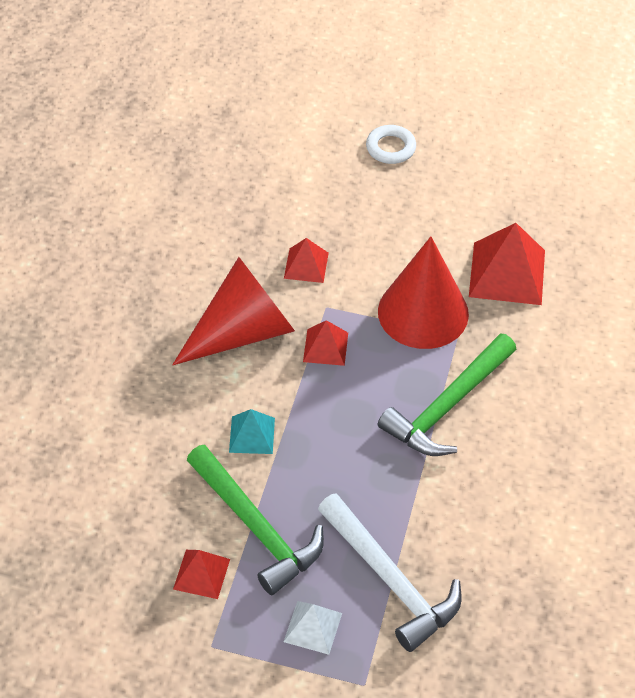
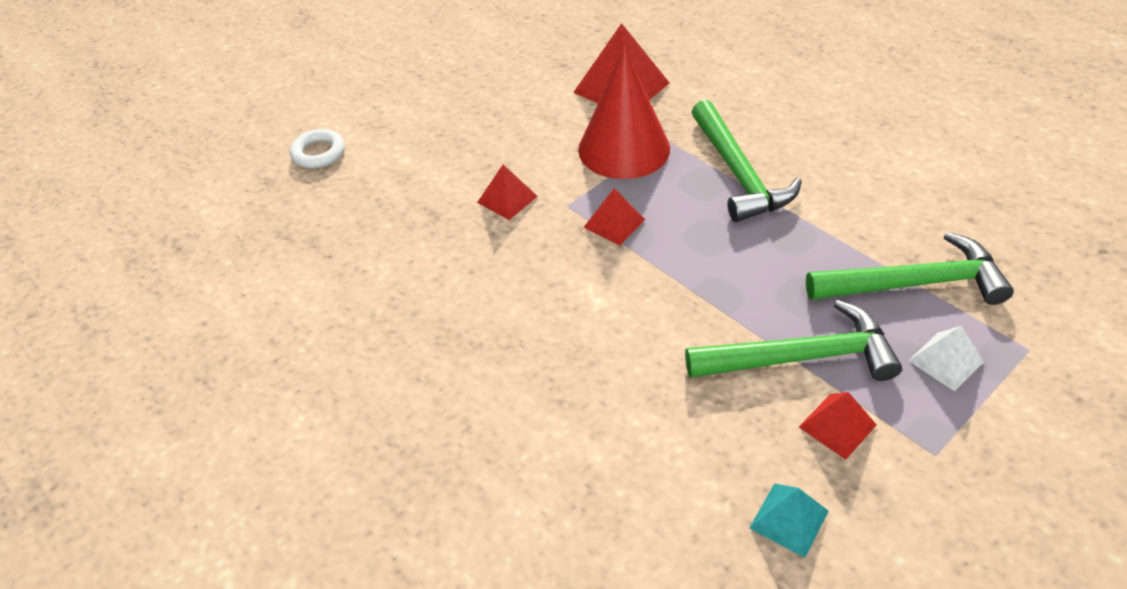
camera: 55 degrees left, 5 degrees down
(243, 332) = (550, 273): red cone -> none
(252, 435) = (683, 316): turquoise pyramid -> turquoise pyramid (789, 519)
(390, 148) = (424, 98): white ring -> white ring (318, 153)
(390, 580) = (914, 284): white hammer -> green hammer

